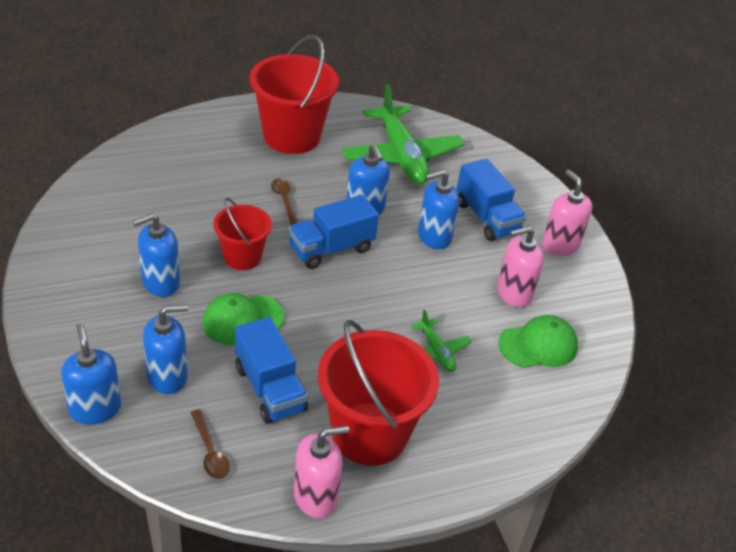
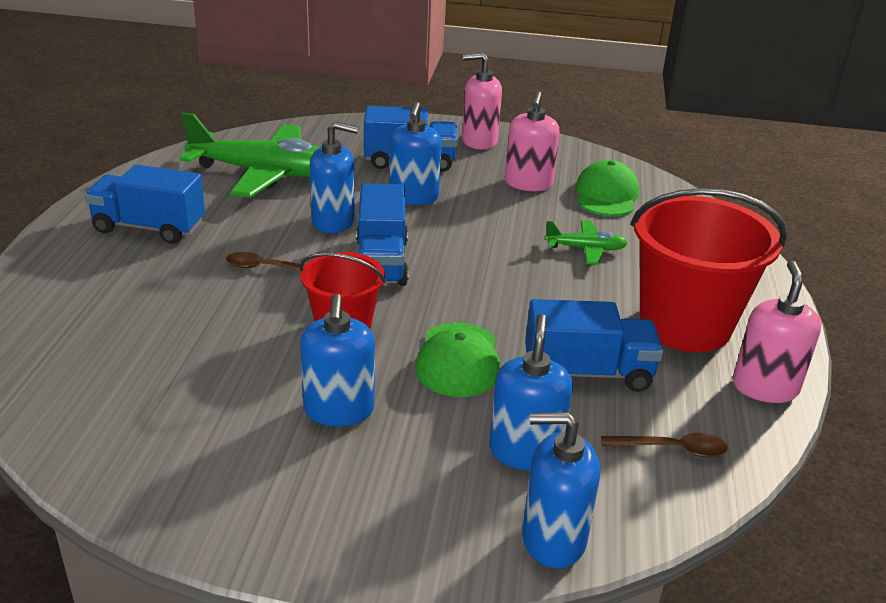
camera: 60 degrees left, 10 degrees down
(292, 136) = (149, 228): red bucket -> blue truck

